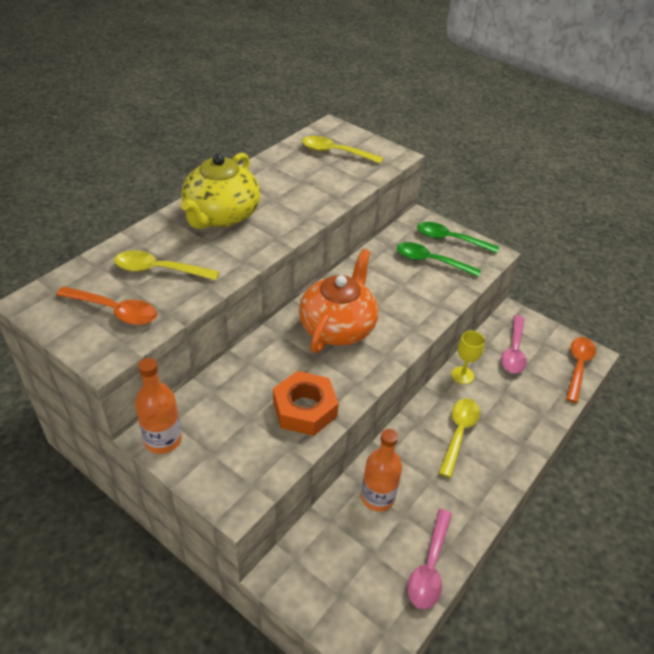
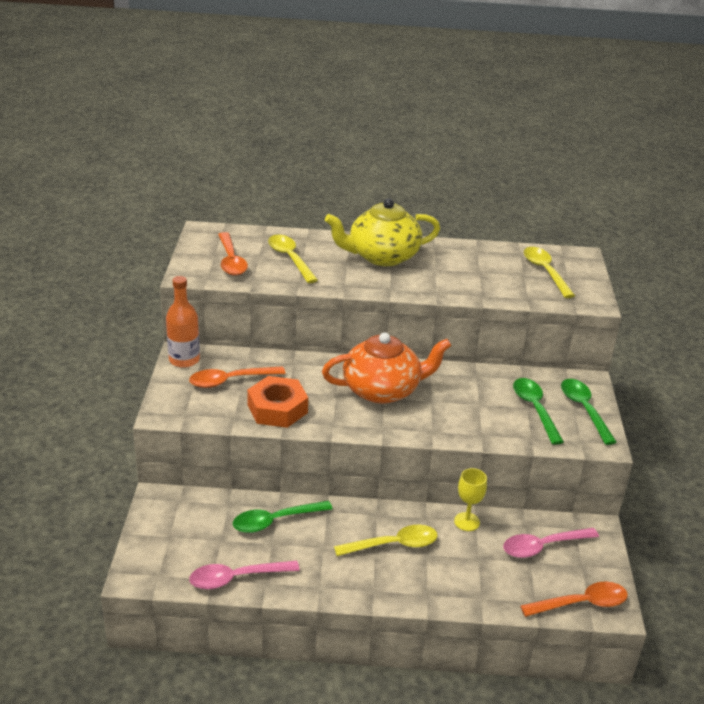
camera: 55 degrees right, 10 degrees down
(232, 421) = (230, 381): none -> orange spoon
(377, 497) = (275, 521): orange bottle -> green spoon

